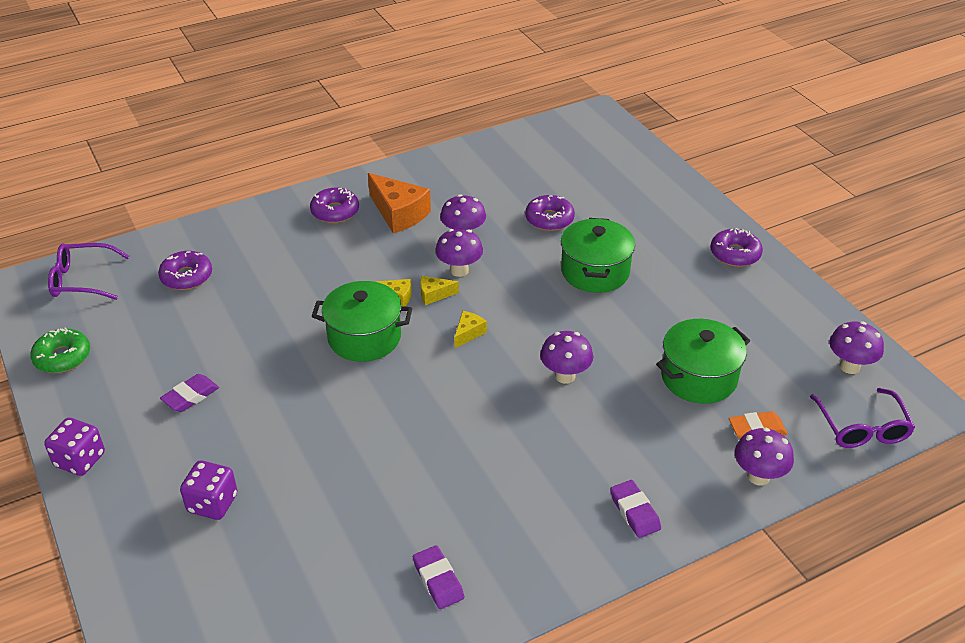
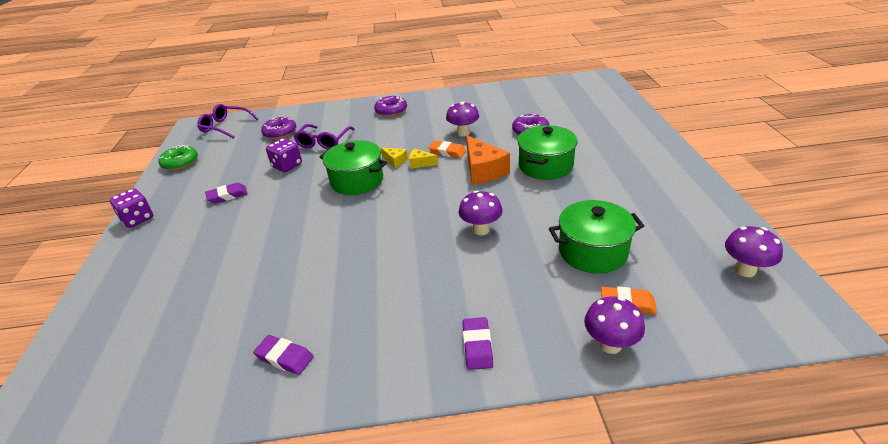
camera: 25 degrees right, 5 degrees down
(212, 503) = (184, 262): purple dice -> purple dice (287, 166)
(399, 213) = (430, 116): orange cheese -> orange cheese (483, 170)
(438, 580) = (285, 357): purple eraser -> purple eraser turned 60 degrees counterclockwise
(459, 270) = (447, 152): purple mushroom -> orange eraser
(468, 333) = (428, 190): yellow cheese -> none
(735, 254) = (668, 170): purple donut -> none
(862, 428) = (739, 326): purple glasses -> purple glasses (324, 142)

